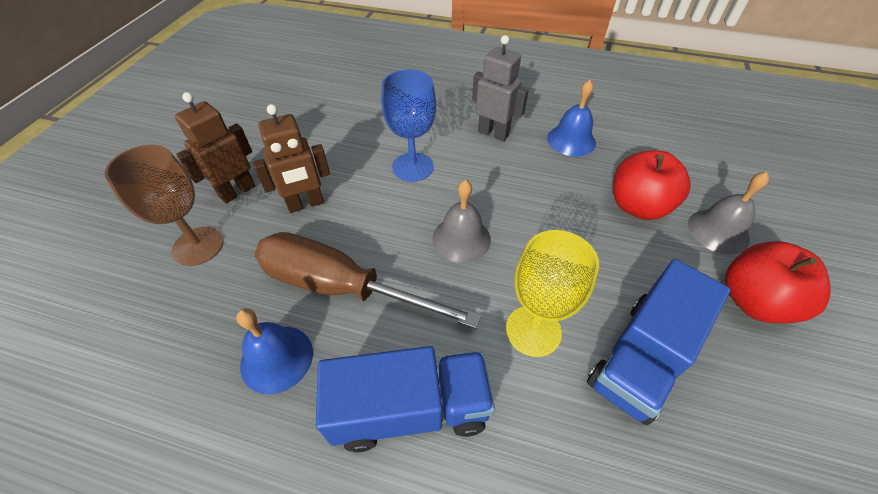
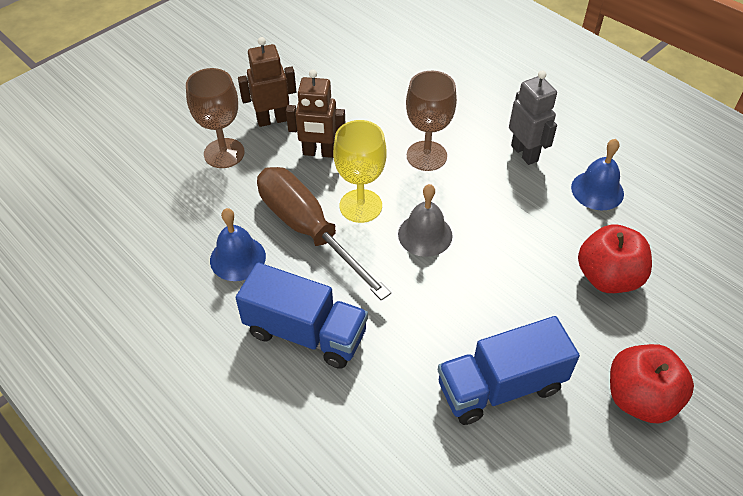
camera: 30 degrees right, 0 degrees up
(413, 167) = (426, 156): blue goblet -> brown goblet
(533, 330) = (430, 327): yellow goblet -> yellow goblet (360, 206)
(718, 231) = (666, 332): grey bell -> none

